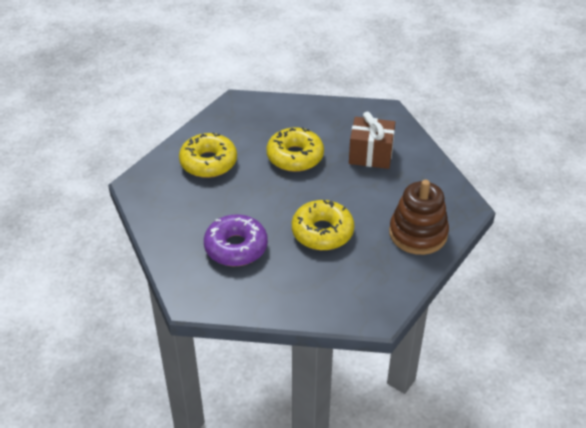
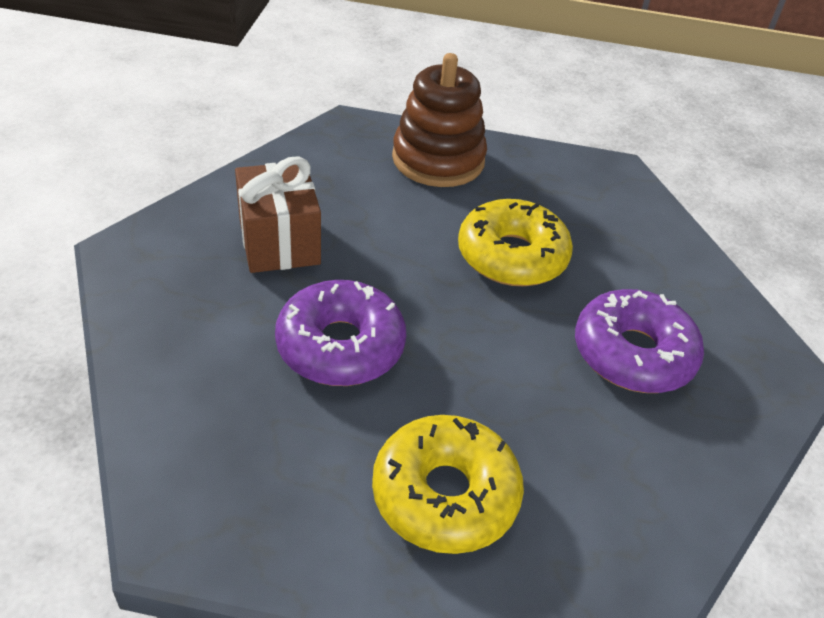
camera: 120 degrees left, 0 degrees up
(295, 156) = (340, 346): yellow donut -> purple donut

